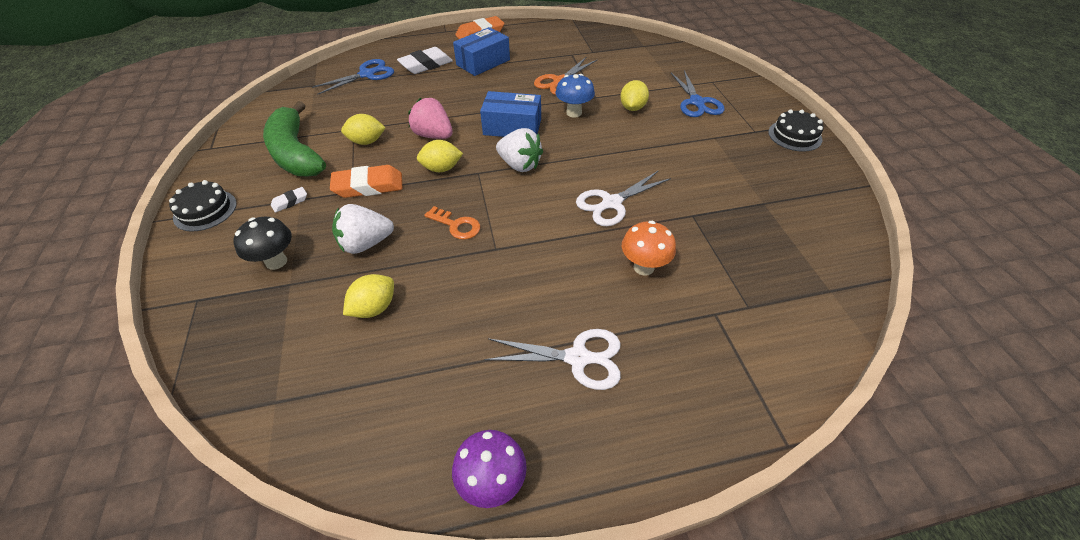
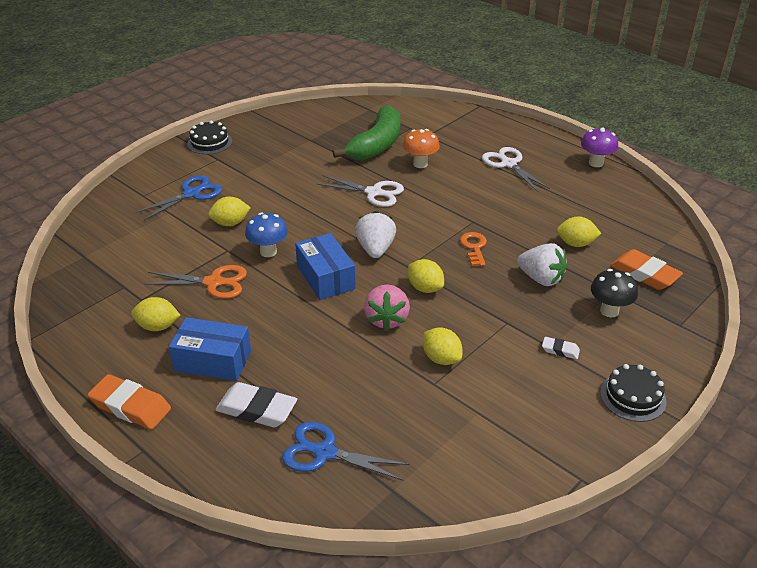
camera: 125 degrees left, 10 degrees down
(296, 153) = (510, 397): green banana -> green banana (377, 144)
(368, 186) = (491, 316): orange eraser -> orange eraser (644, 274)
(537, 53) = (158, 326): none -> yellow lemon

